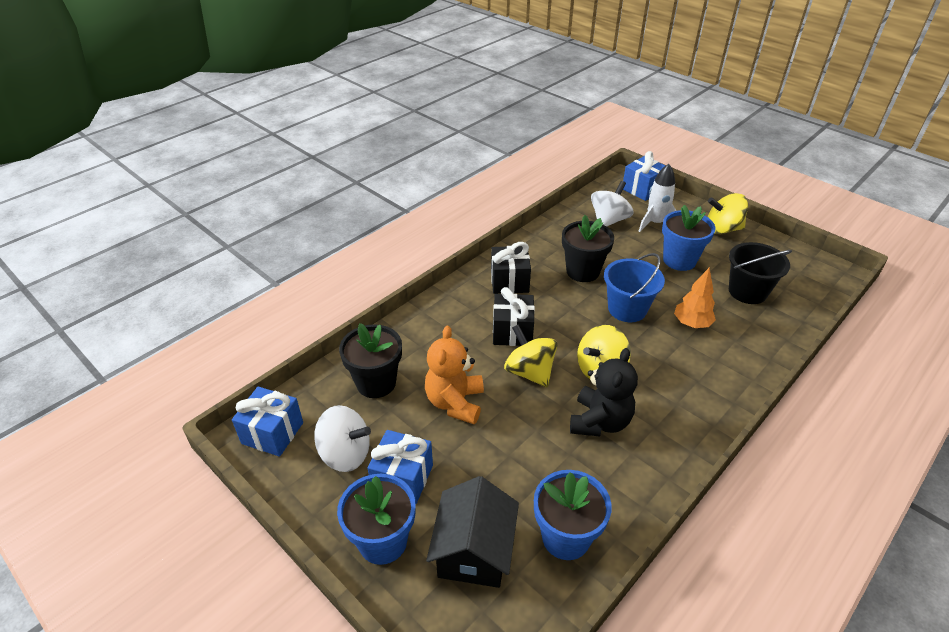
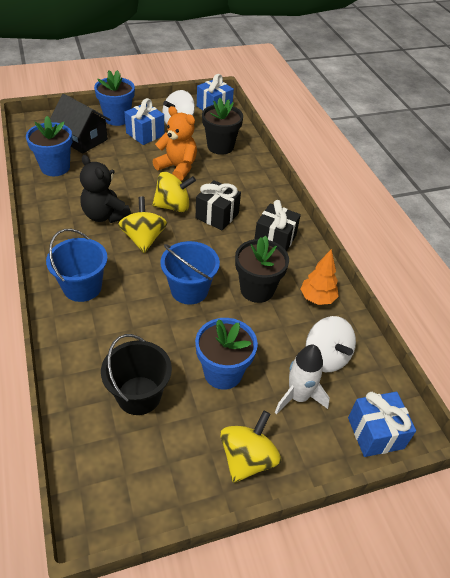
camera: 115 degrees right, 5 degrees up
(691, 324) = (138, 320): orange tree -> orange tree (317, 298)
(705, 380) = (82, 287): none -> blue bucket

